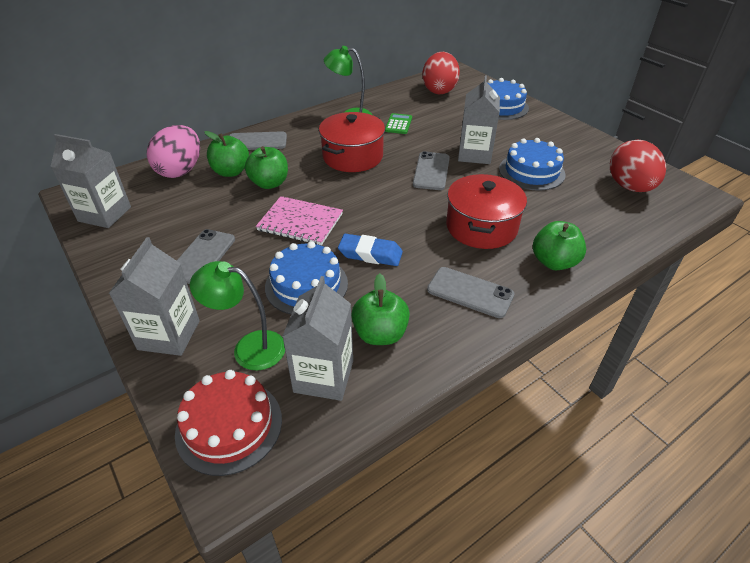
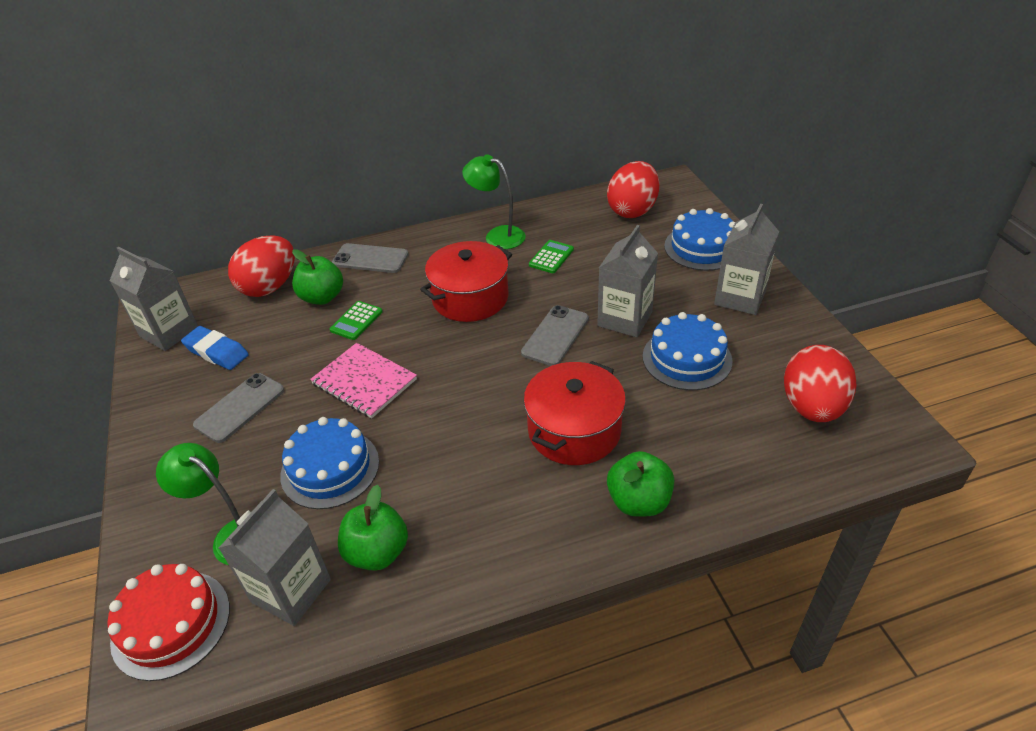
camera: 20 degrees right, 0 degrees up
(169, 335) = (164, 499): grey carton -> grey carton (740, 298)
(180, 170) = (270, 287): pink egg -> red egg
(269, 183) = (356, 321): green apple -> green calculator
(370, 254) = (421, 442): blue eraser -> blue eraser (216, 352)
(470, 292) = (509, 521): grey phone -> none

